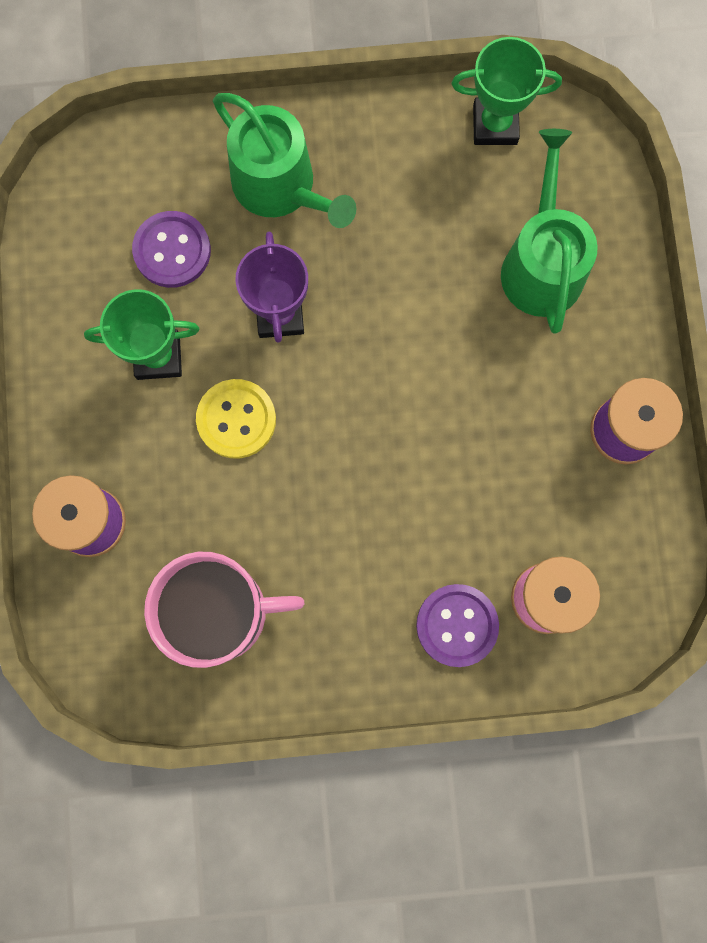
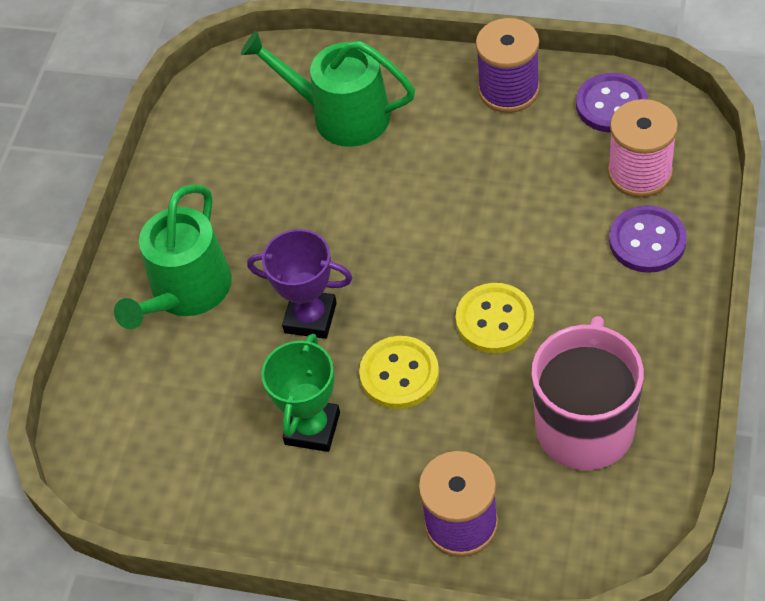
camera: 65 degrees left, 25 degrees down
(172, 251) = (210, 394): purple button -> purple button (611, 105)
(280, 187) = (186, 292): green watering can -> green watering can turned 135 degrees clockwise
(321, 494) = (494, 320): none -> yellow button
(495, 125) = (202, 121): green trophy -> none

